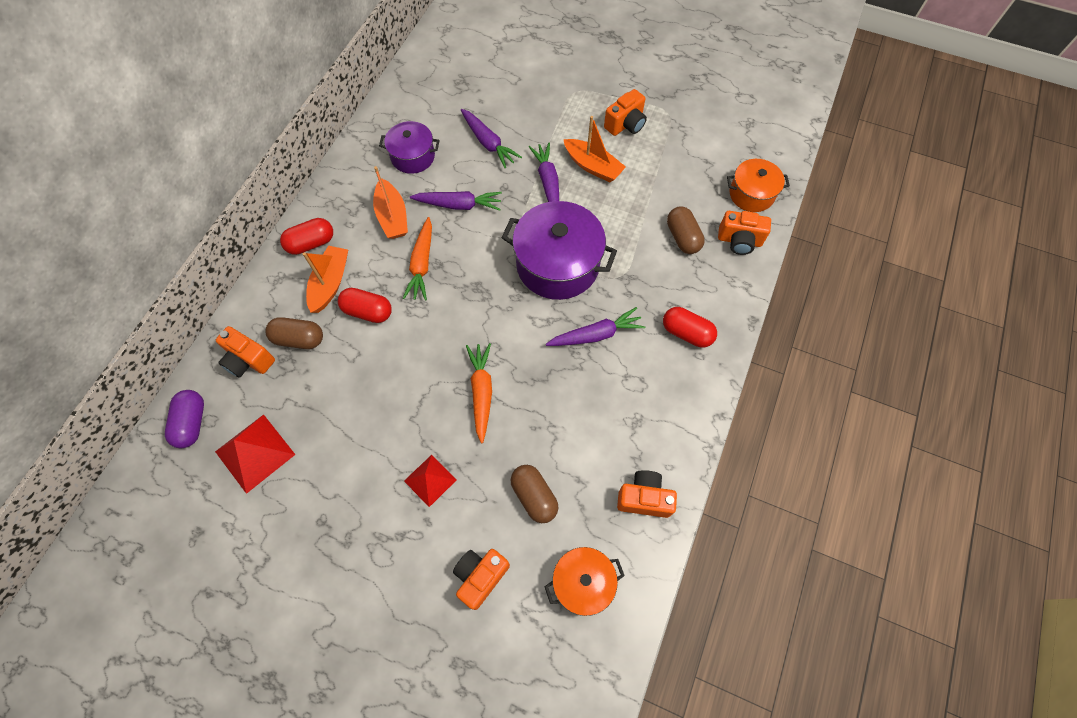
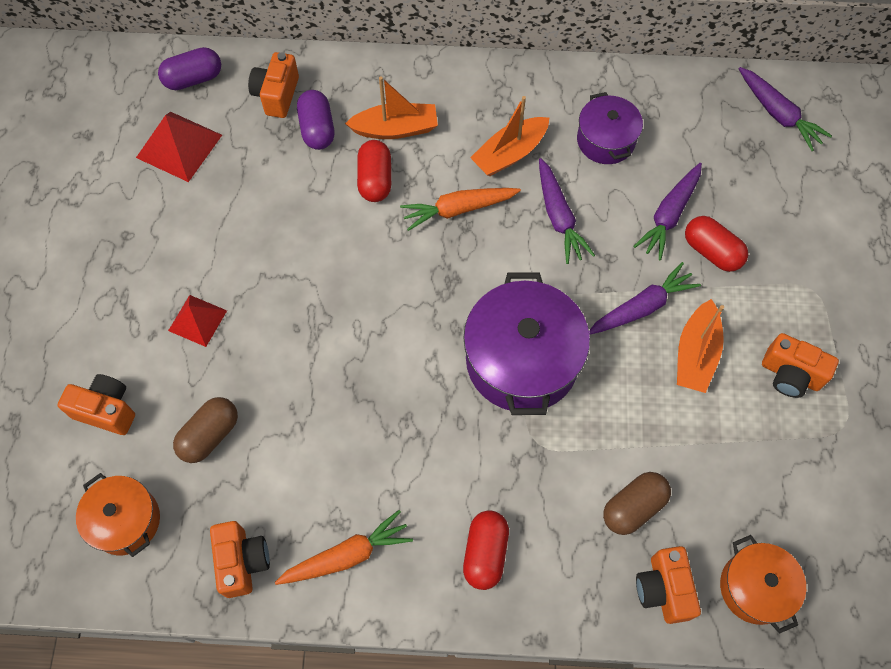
camera: 70 degrees right, 0 degrees up
(299, 339) = (317, 129): brown capsule -> purple capsule
(311, 243) = (438, 89): red capsule -> red capsule (711, 251)
(481, 392) = (317, 334): orange carrot -> orange carrot (347, 555)
(596, 335) = (439, 439): purple carrot -> purple carrot (778, 114)

